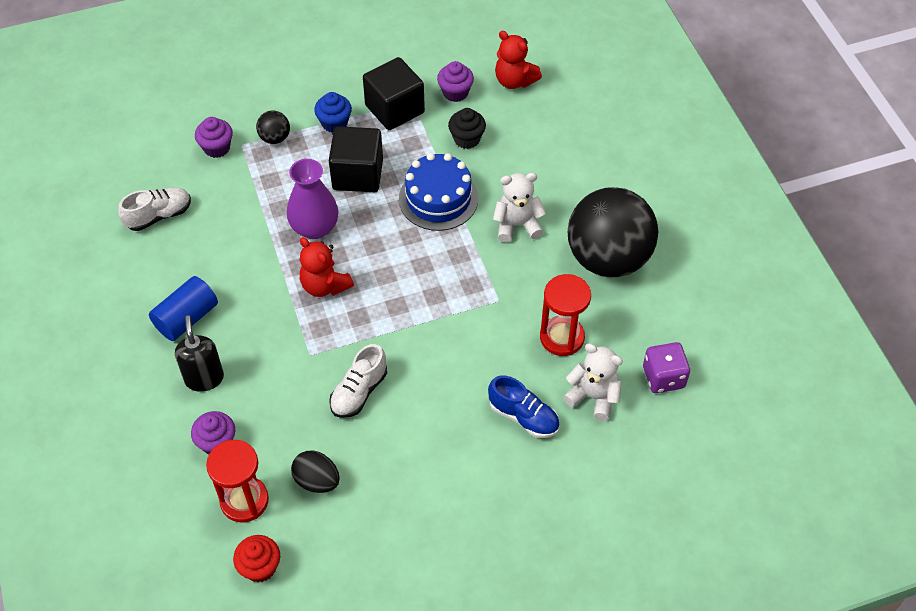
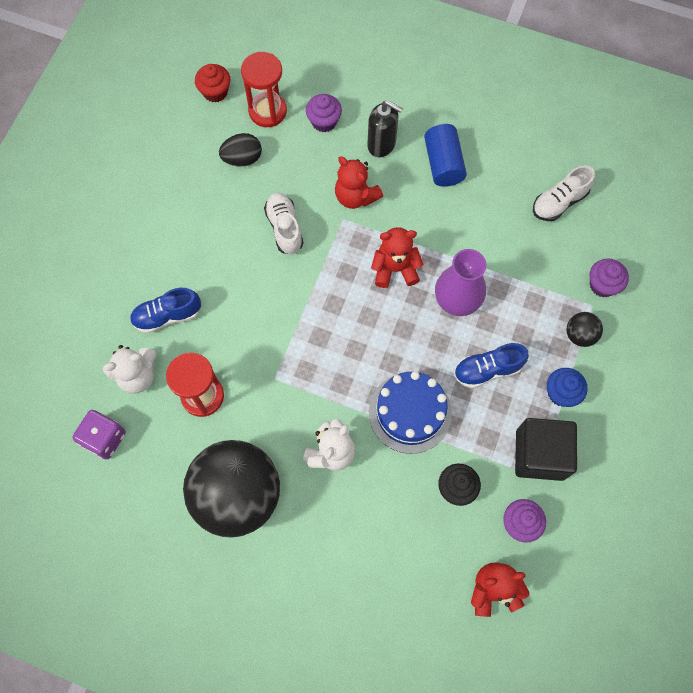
camera: 130 degrees right, 15 degrees up
(158, 216) = (559, 202): white shoe -> white shoe turned 45 degrees clockwise
(278, 360) = (355, 196): none -> red teddy bear
(357, 174) = (487, 370): black cube -> blue shoe

